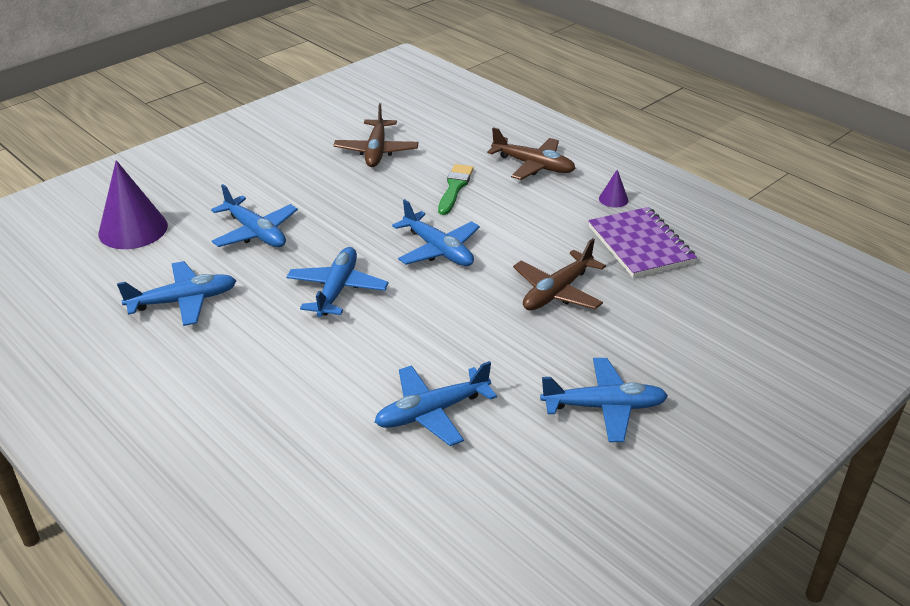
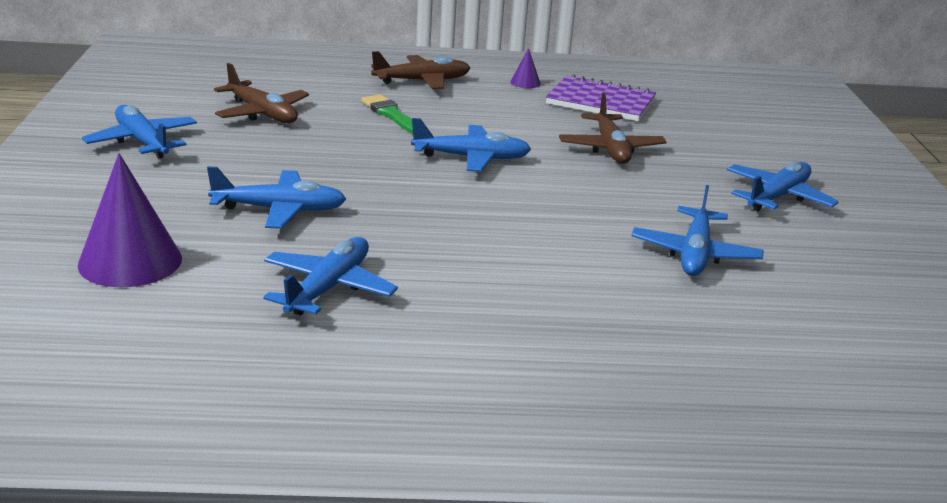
camera: 50 degrees left, 10 degrees down
(337, 289) = (451, 216): blue plane -> blue plane (142, 142)

